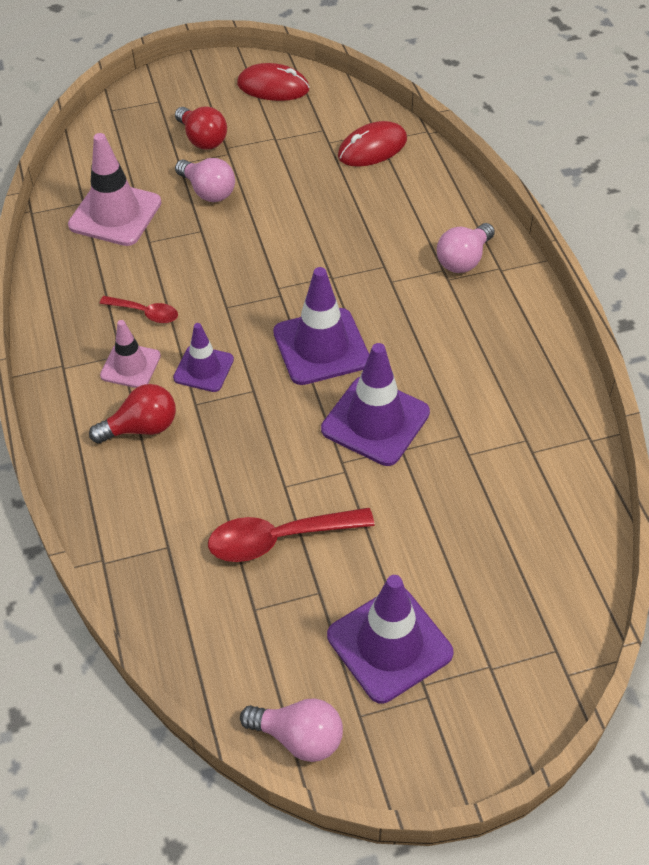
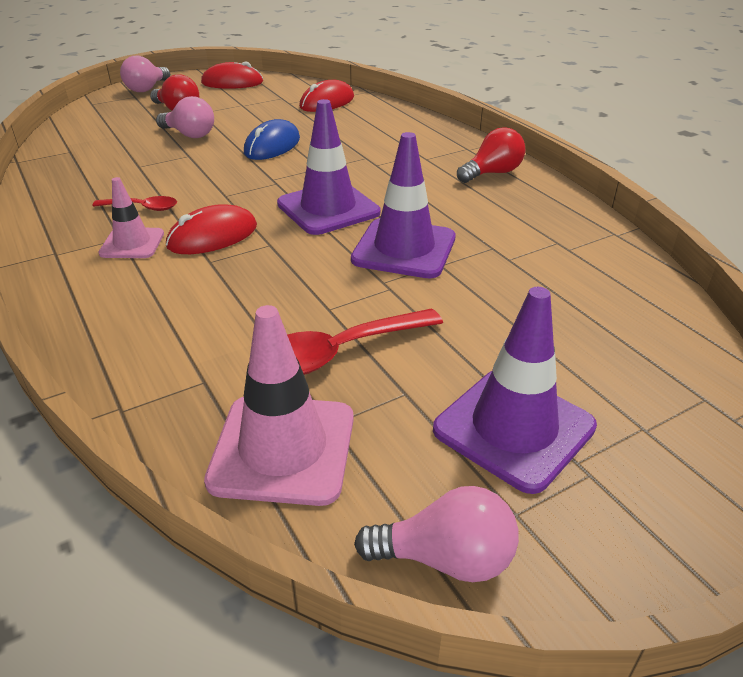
camera: 15 degrees left, 15 degrees down
(115, 214) = (102, 154): pink traffic cone -> pink traffic cone (283, 449)
(141, 428) = (152, 286): red light bulb -> red light bulb (492, 173)
(203, 369) = (212, 236): purple traffic cone -> red mouse
(291, 227) = (272, 146): none -> blue mouse
(463, 260) = (433, 147): pink light bulb -> pink light bulb (147, 89)

